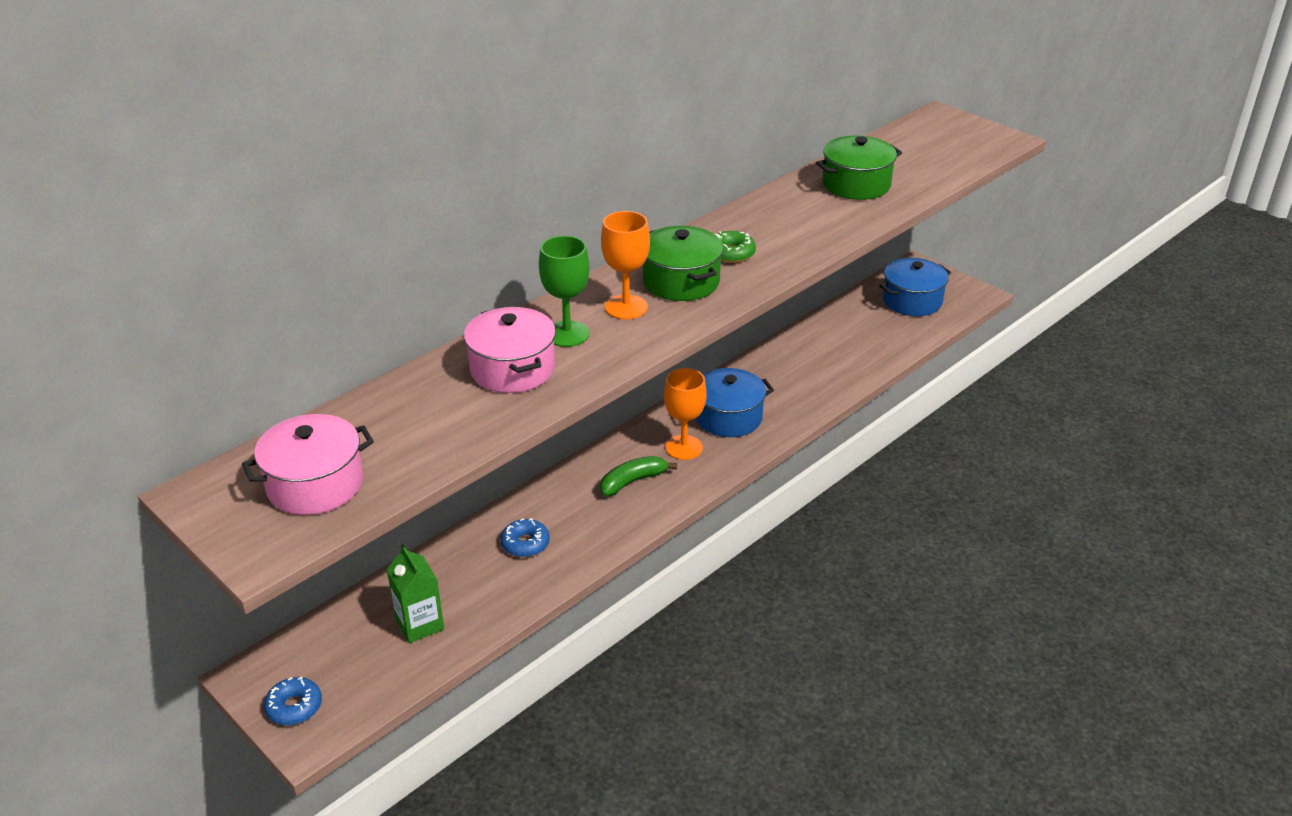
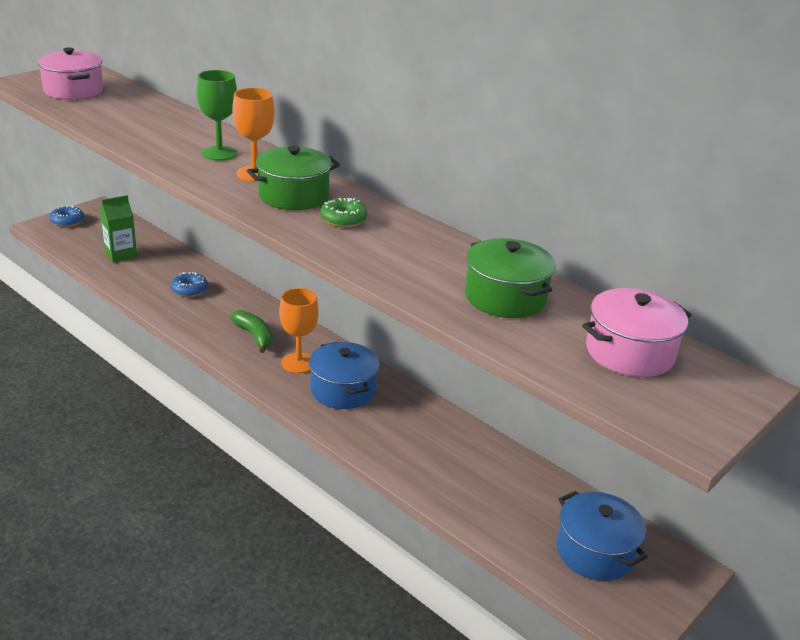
camera: 85 degrees right, 5 degrees down
(512, 369) = (177, 136): pink pot -> pink pot (629, 352)

